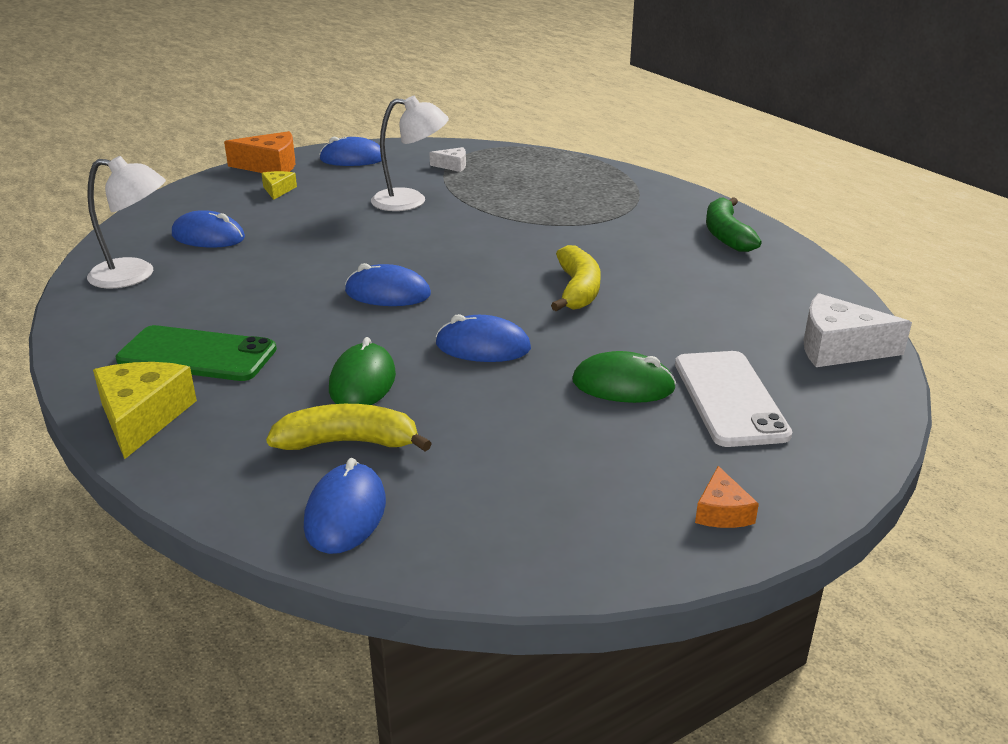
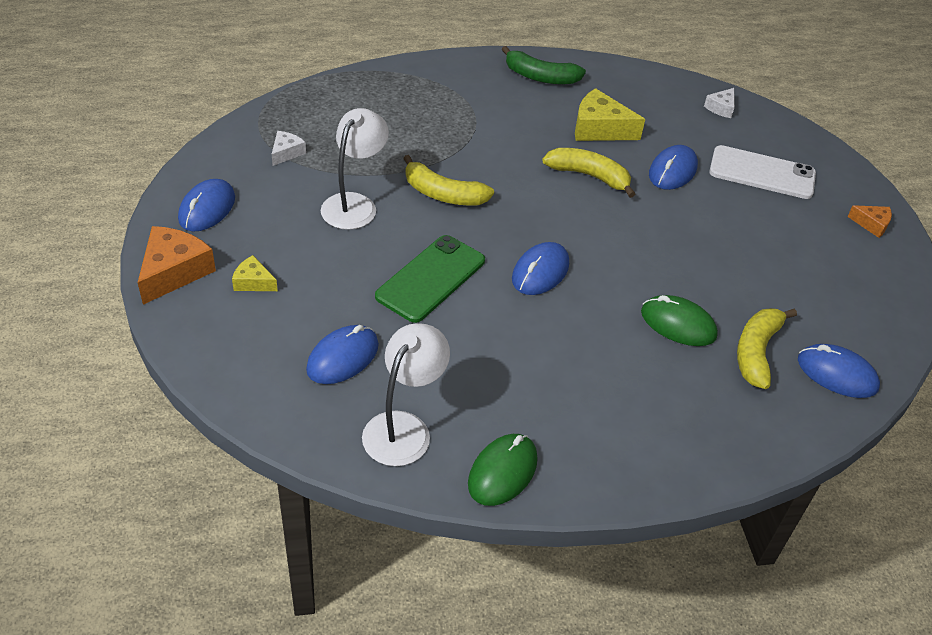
camera: 70 degrees left, 15 degrees up
(142, 417) = (683, 459): yellow cheese -> yellow cheese (599, 128)
(197, 355) = (594, 409): green phone -> green phone (431, 278)
(463, 230) = (443, 194): none -> yellow banana
(483, 346) = (652, 249): blue mouse -> blue mouse (672, 171)
(623, 385) = (730, 207): green mouse -> green mouse (502, 472)
(839, 348) = (721, 108): white cheese -> white cheese, size x0.54

